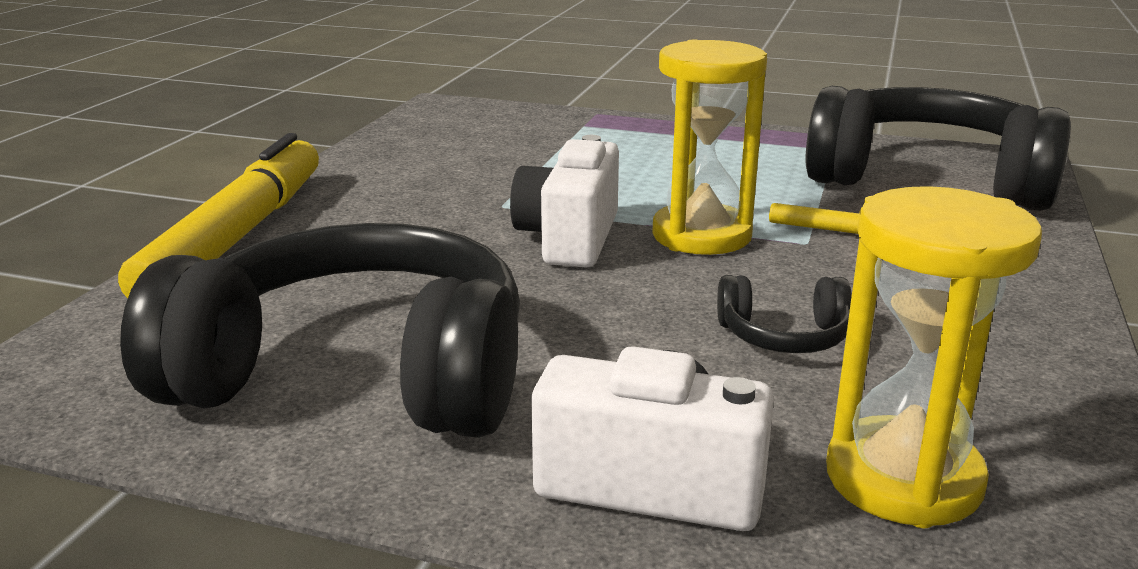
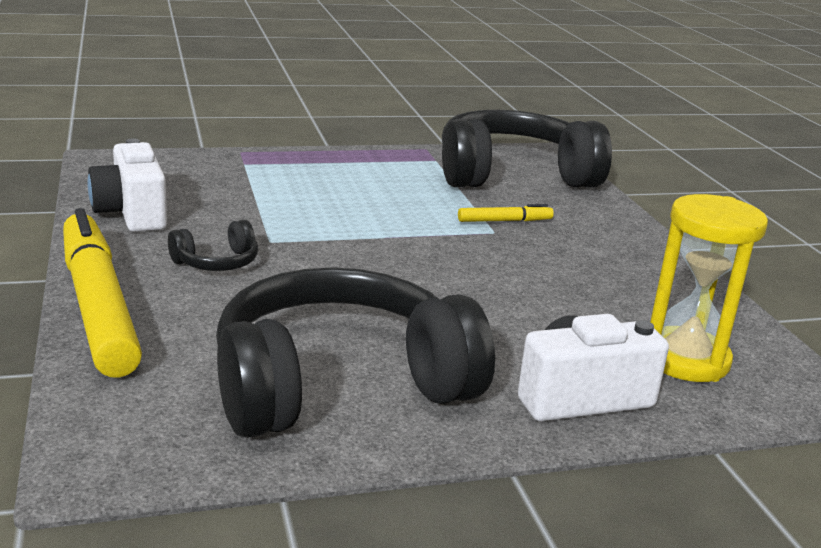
camera: 35 degrees left, 0 degrees up
(569, 238) = (350, 257): white camera -> white camera (132, 213)
(701, 235) = (429, 239): yellow hourglass -> none
(784, 336) = (549, 296): black headphones -> black headphones (217, 263)

